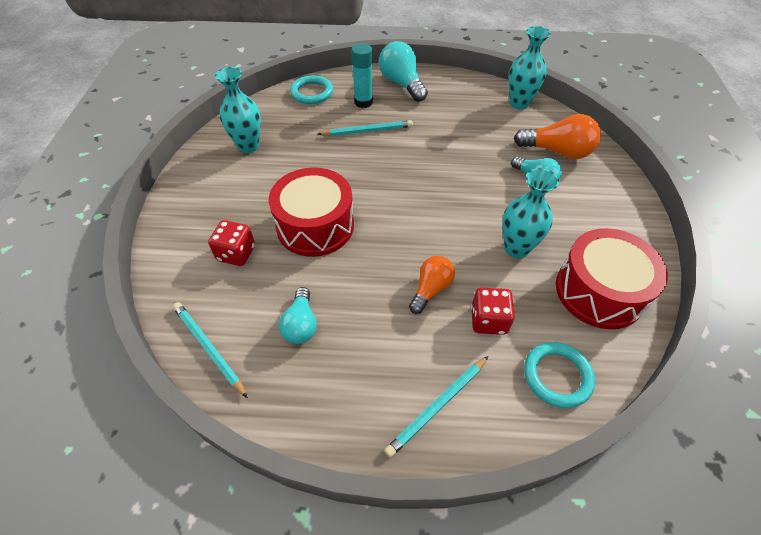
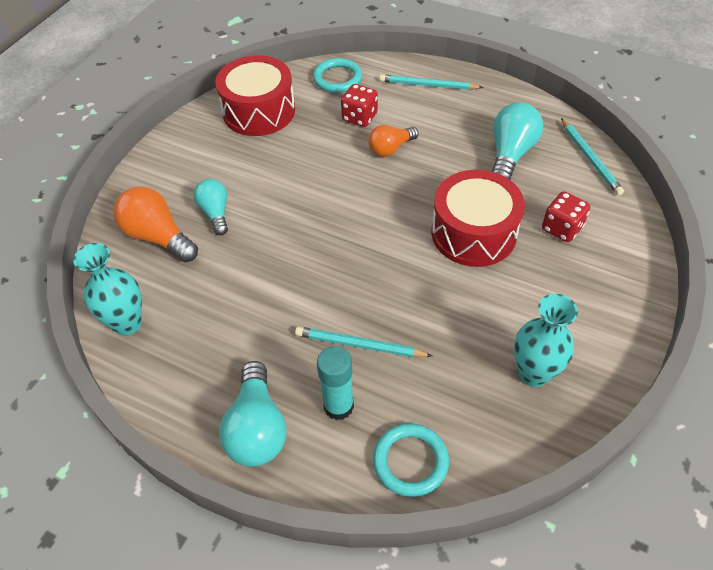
camera: 155 degrees left, 0 degrees up
(301, 324) = (510, 154): turquoise light bulb -> turquoise light bulb, size x1.55
(438, 406) = (428, 85): turquoise pencil -> turquoise pencil turned 150 degrees counterclockwise
(516, 248) = (294, 157): turquoise vase -> none

